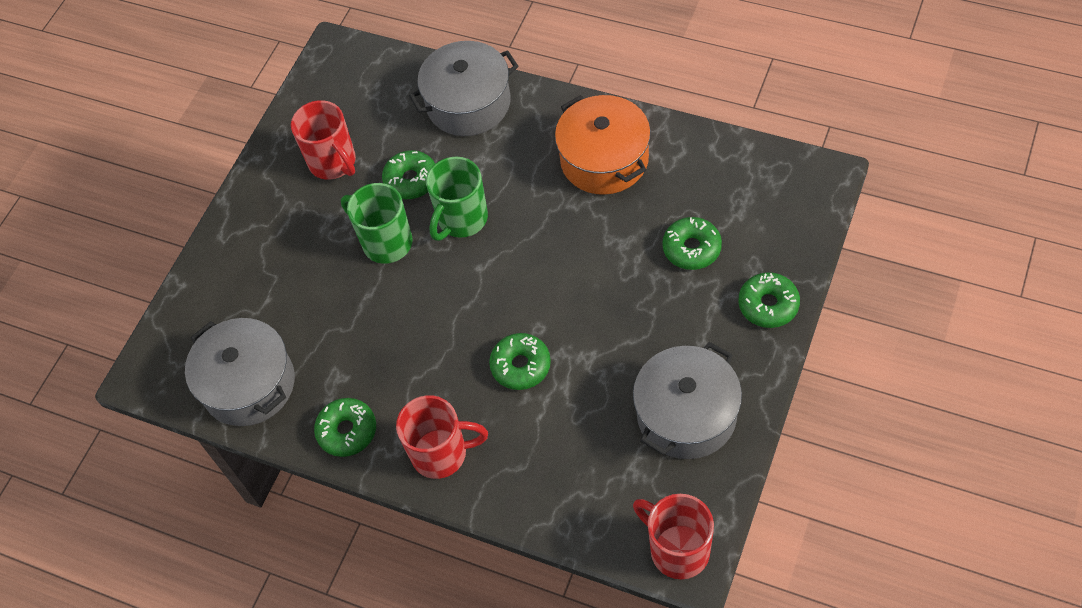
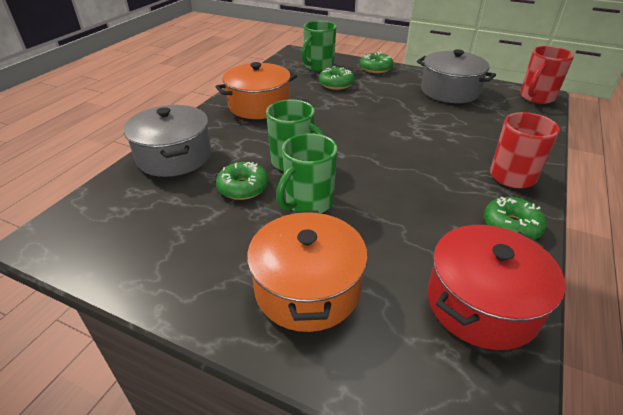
camera: 95 degrees left, 20 degrees down
(249, 384) = (482, 303): grey pot -> red pot
(271, 254) = (307, 288): none -> orange pot
(333, 162) = (199, 238): red mug -> none
(521, 366) = (427, 140): green donut -> none
(761, 217) = (318, 66): none -> green mug

